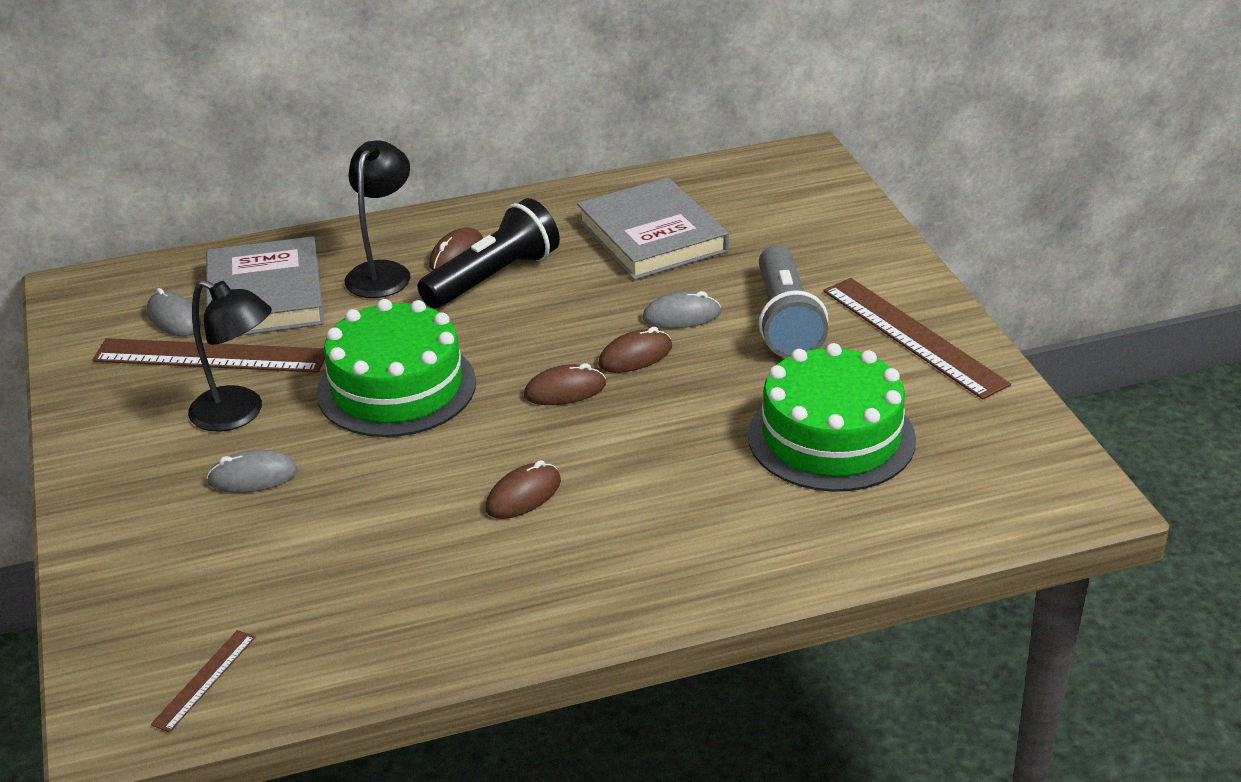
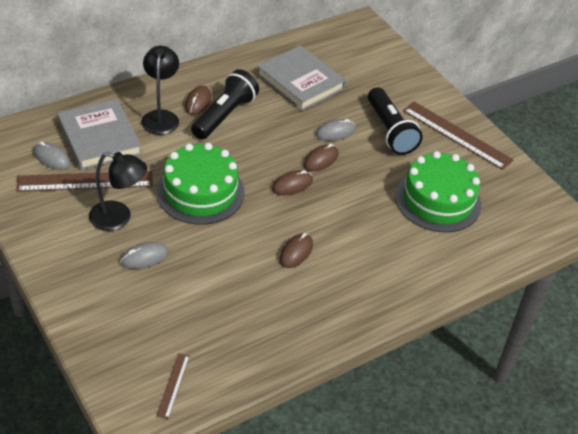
camera: 20 degrees left, 10 degrees up
(786, 321) = (390, 131): grey flashlight -> black flashlight

